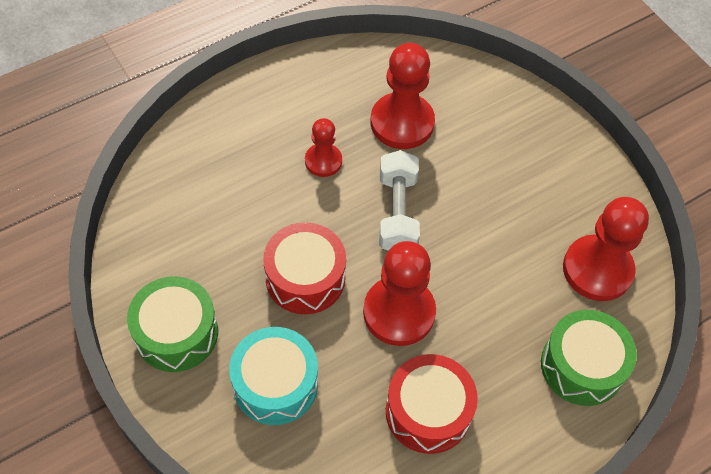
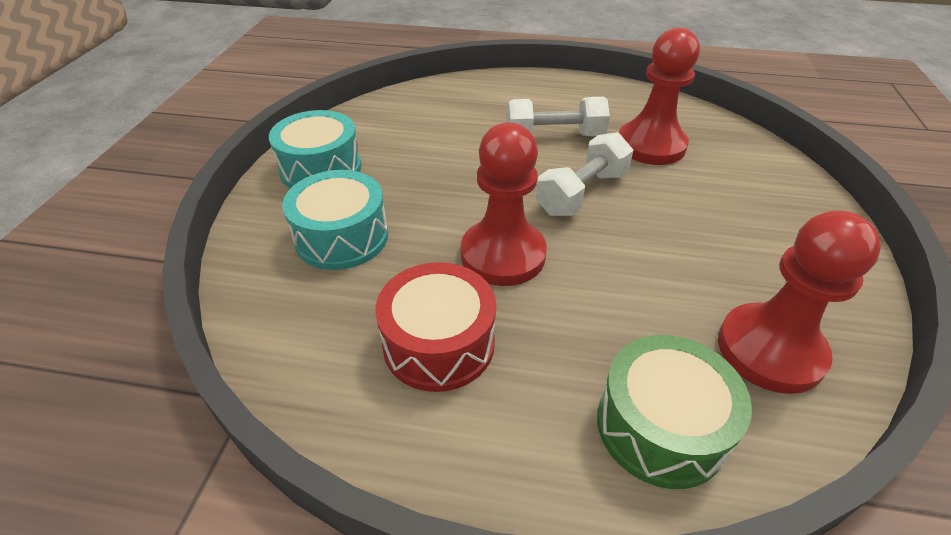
camera: 45 degrees right, 15 degrees down
(176, 333) = (321, 168): green drum -> turquoise drum
(305, 278) = (452, 190): red drum -> none
(323, 161) = (554, 136): red pawn -> white dumbbell

